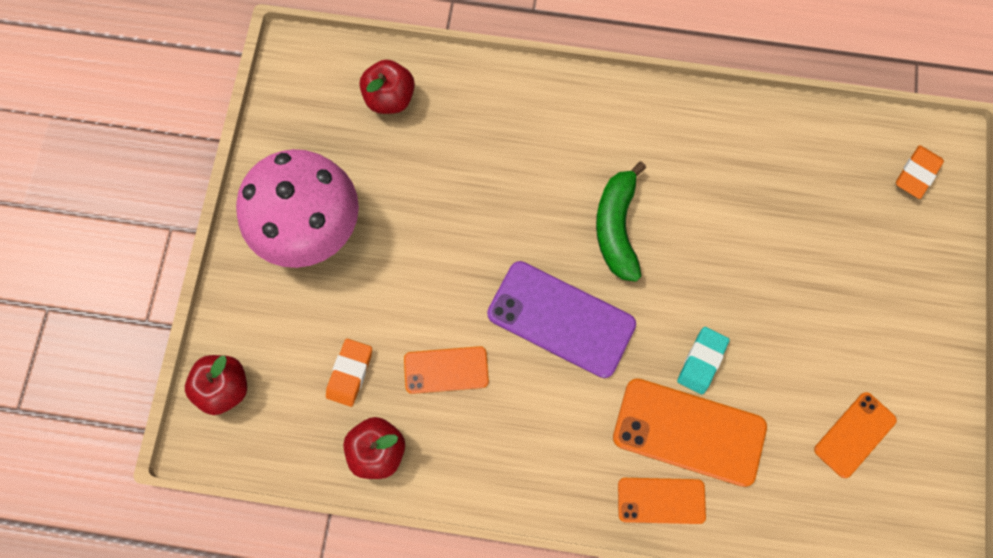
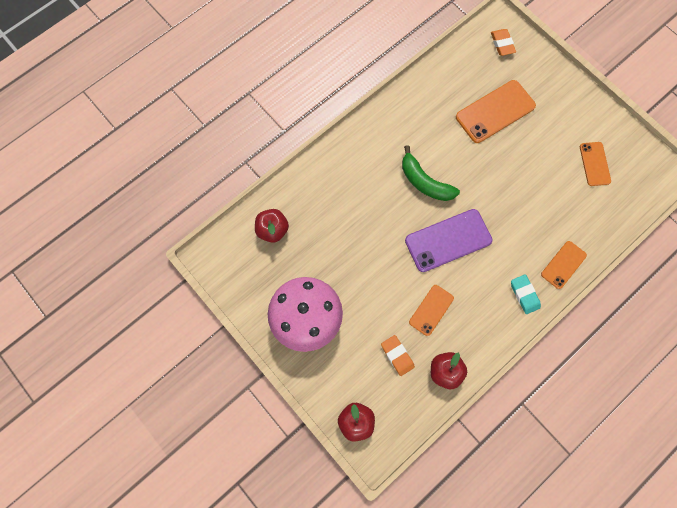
camera: 50 degrees left, 0 degrees up
(689, 431) = (542, 228): orange phone -> orange phone (495, 111)
(701, 361) = (515, 197): turquoise eraser -> turquoise eraser (524, 295)

